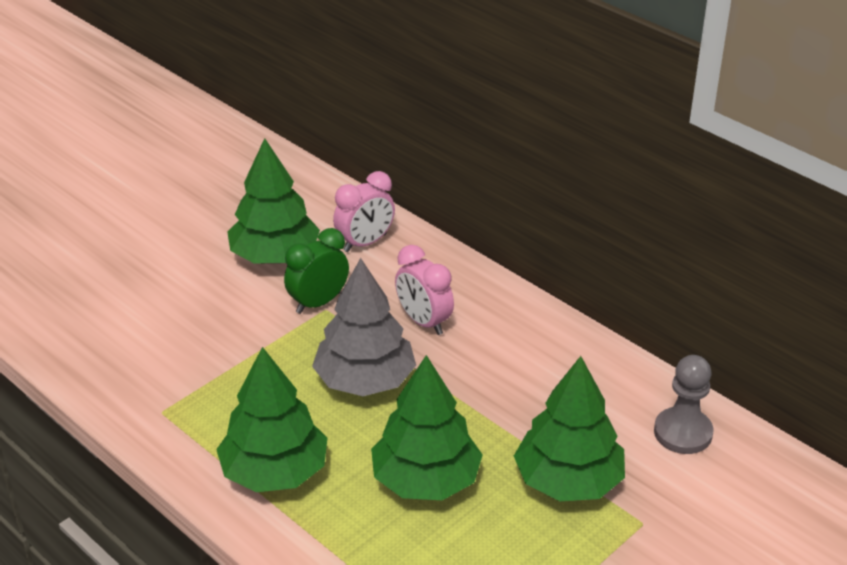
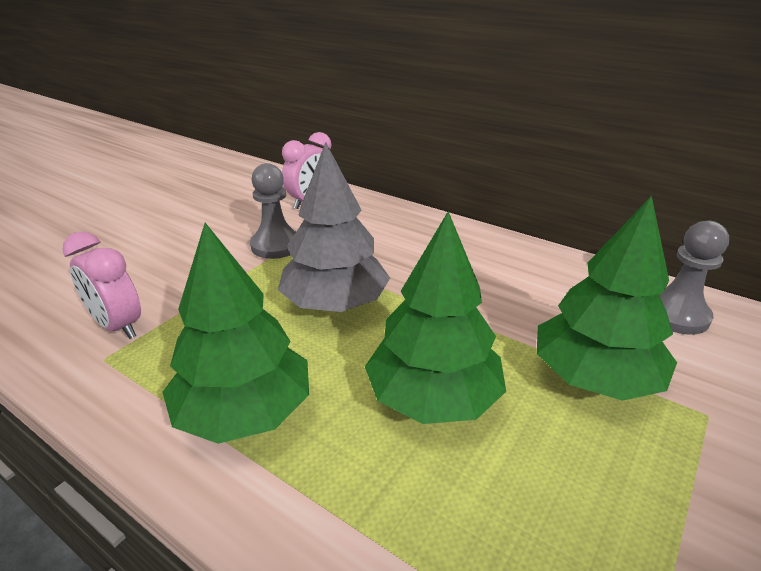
camera: 10 degrees left, 5 degrees down
(274, 256) = (231, 217): green tree -> none
(318, 303) = (276, 245): green clock -> grey pawn
(424, 322) = (380, 250): pink clock -> pink clock (118, 326)

